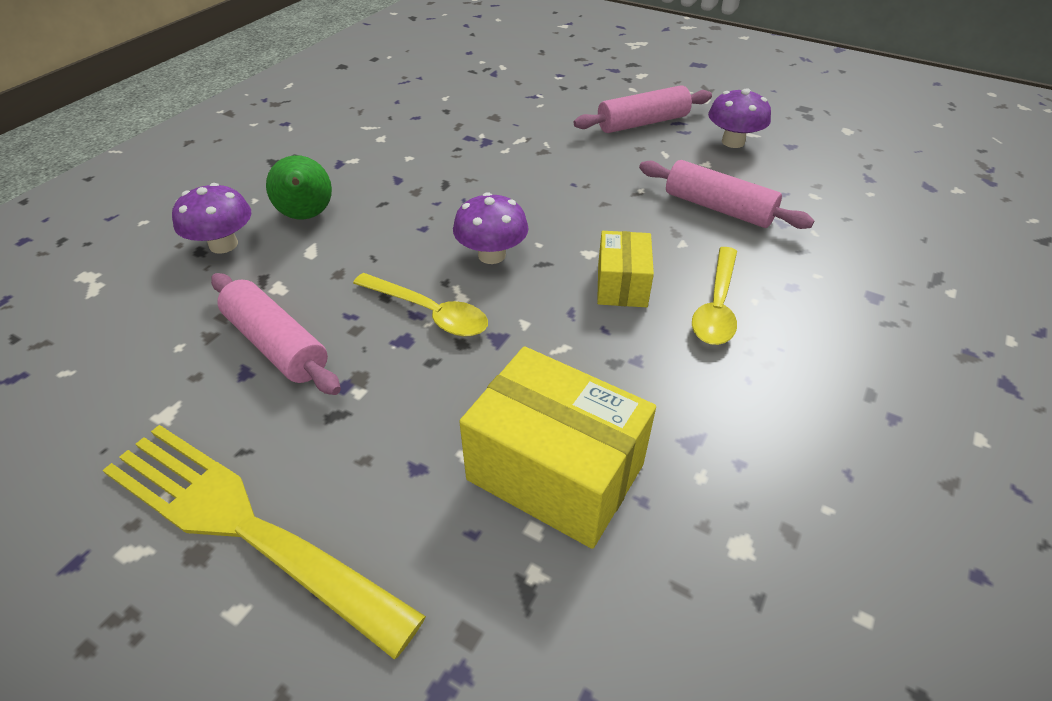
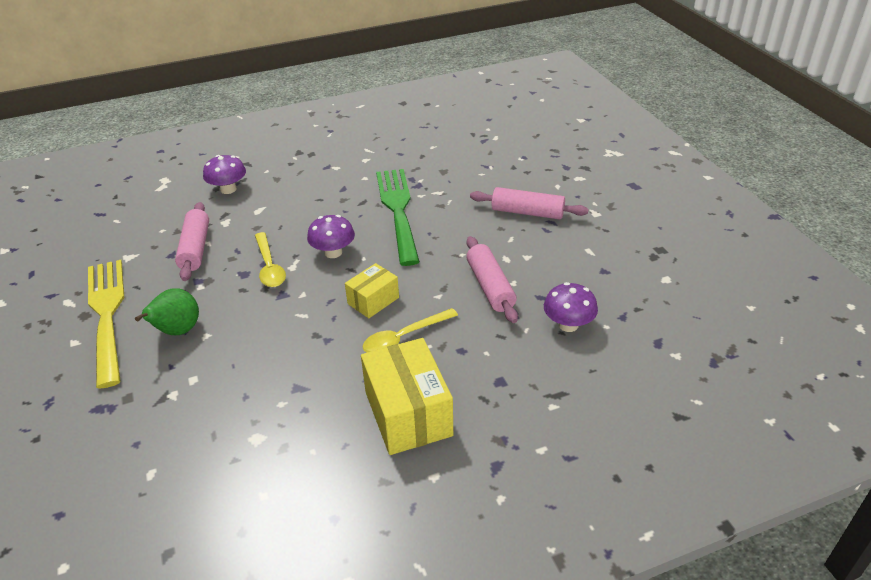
camera: 40 degrees right, 5 degrees down
(307, 216) = (278, 190): green pear -> green pear (177, 331)
(502, 175) = (398, 210): none -> green fork
(555, 472) = (228, 364): yellow box -> yellow box (408, 413)
(733, 142) = (567, 250): purple mushroom -> purple mushroom (568, 325)

